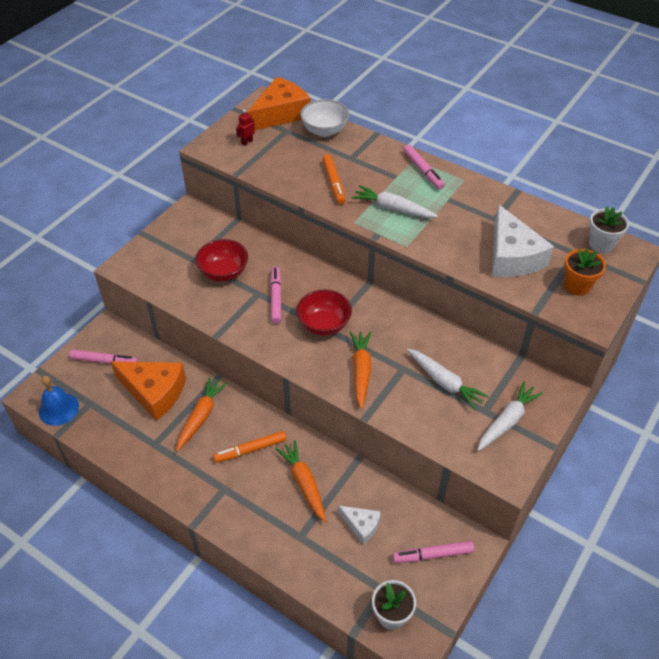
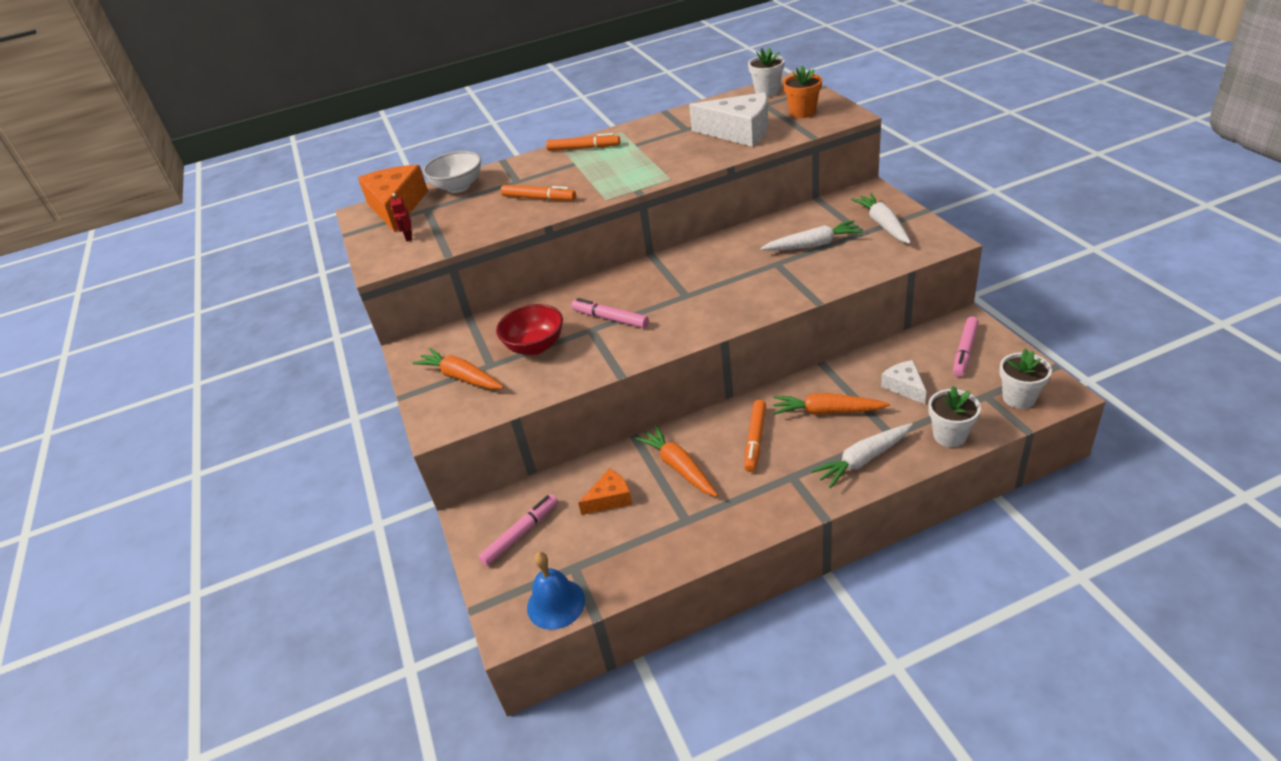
camera: 50 degrees left, 10 degrees down
(154, 392) = (610, 499): orange cheese -> orange cheese, size x0.53
(318, 578) = (950, 436): none -> white flower pot
(324, 325) = (678, 296): red bowl -> none
(361, 371) = (758, 289): orange carrot -> orange carrot (461, 377)
(361, 525) = (904, 386): white cheese -> white cheese turned 90 degrees counterclockwise
(393, 208) = (613, 174): white carrot -> white carrot (863, 460)
(423, 170) = (583, 148): pink marker -> orange marker

